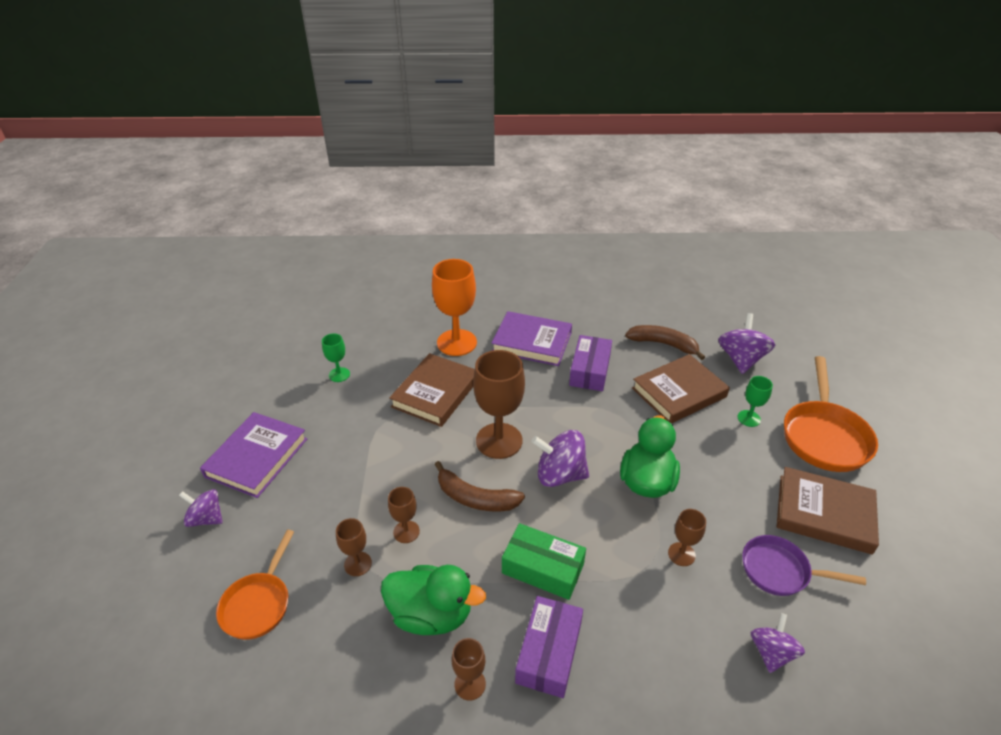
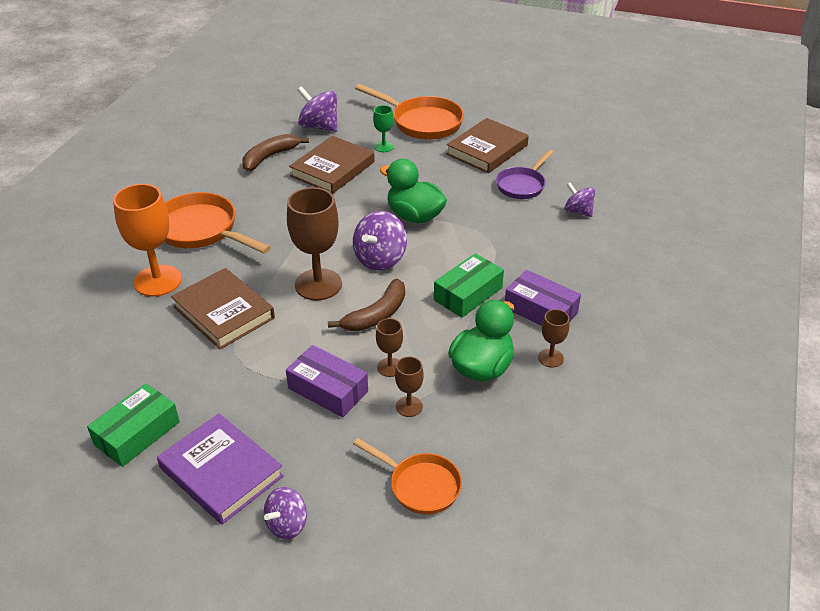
camera: 70 degrees left, 0 degrees up
(288, 396) = (137, 433): none -> green box
(339, 374) = (134, 383): green goblet -> none
(532, 342) = (201, 230): purple book -> orange pan
(590, 370) = (269, 207): purple box -> purple box (328, 390)
(679, 392) = (332, 169): brown book -> brown book turned 45 degrees clockwise
(681, 554) = (489, 222): brown goblet -> none

